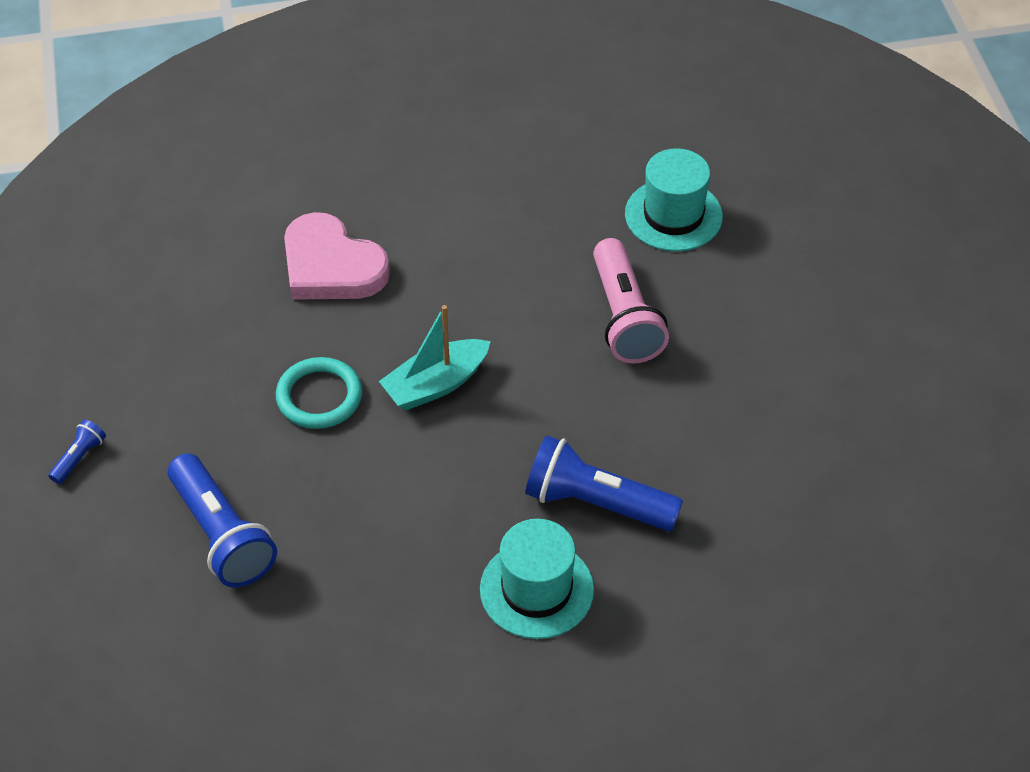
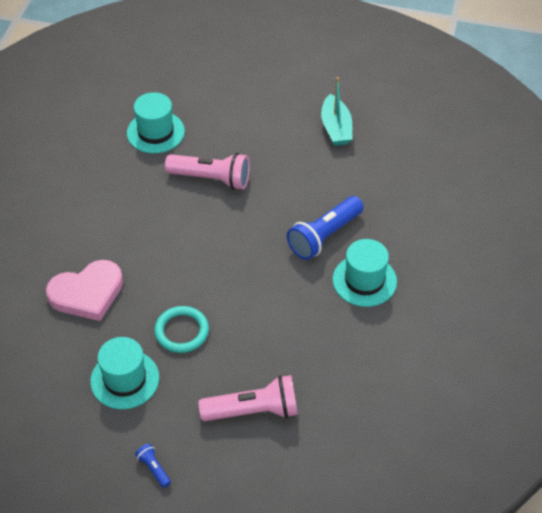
camera: 65 degrees left, 0 degrees up
(208, 367) = (125, 379): none -> turquoise hat
(222, 535) = (253, 411): blue flashlight -> pink flashlight
(435, 384) = (206, 275): turquoise boat -> turquoise boat (336, 128)

